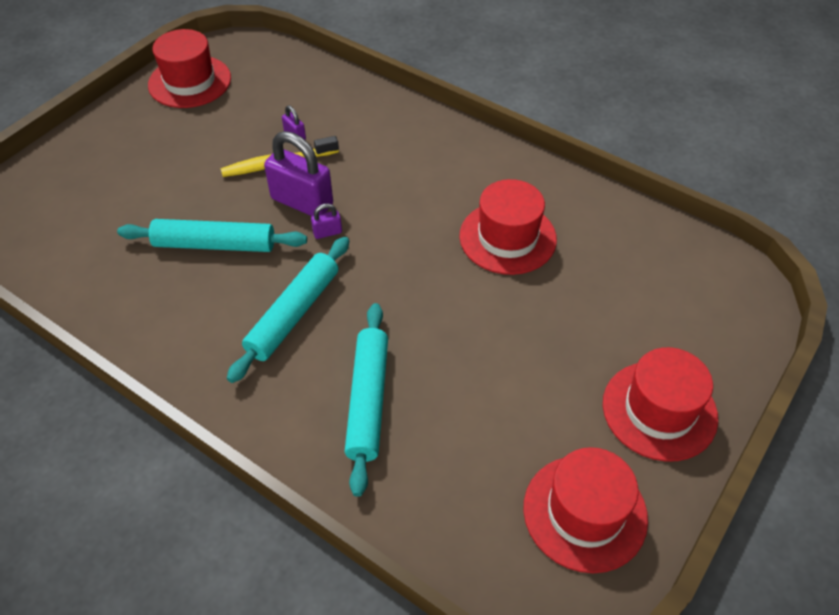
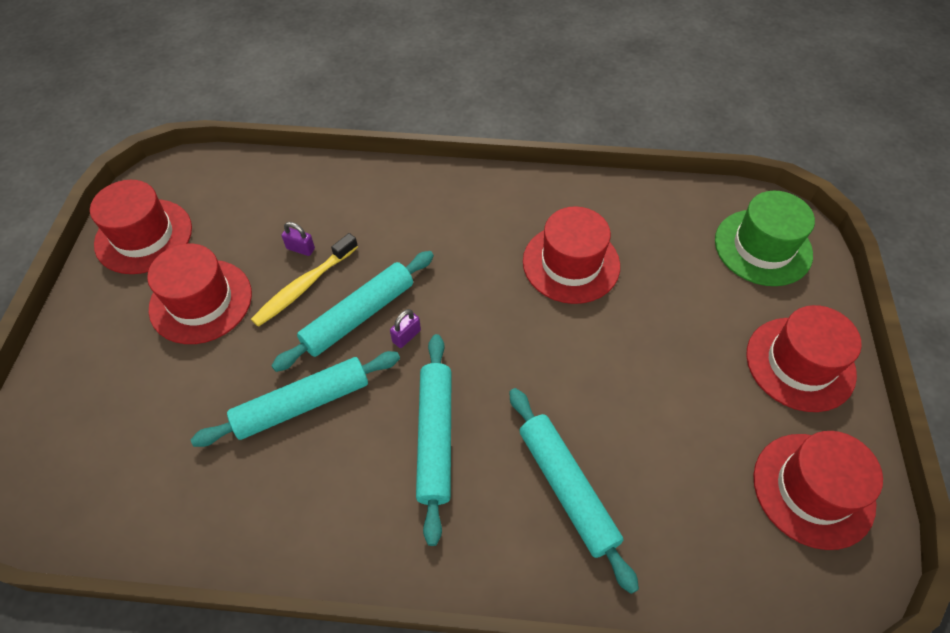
camera: 30 degrees left, 5 degrees up
(196, 142) = (201, 301): none -> red hat
(302, 202) = (358, 316): purple padlock -> turquoise rolling pin
(704, 301) = (763, 247): none -> green hat

